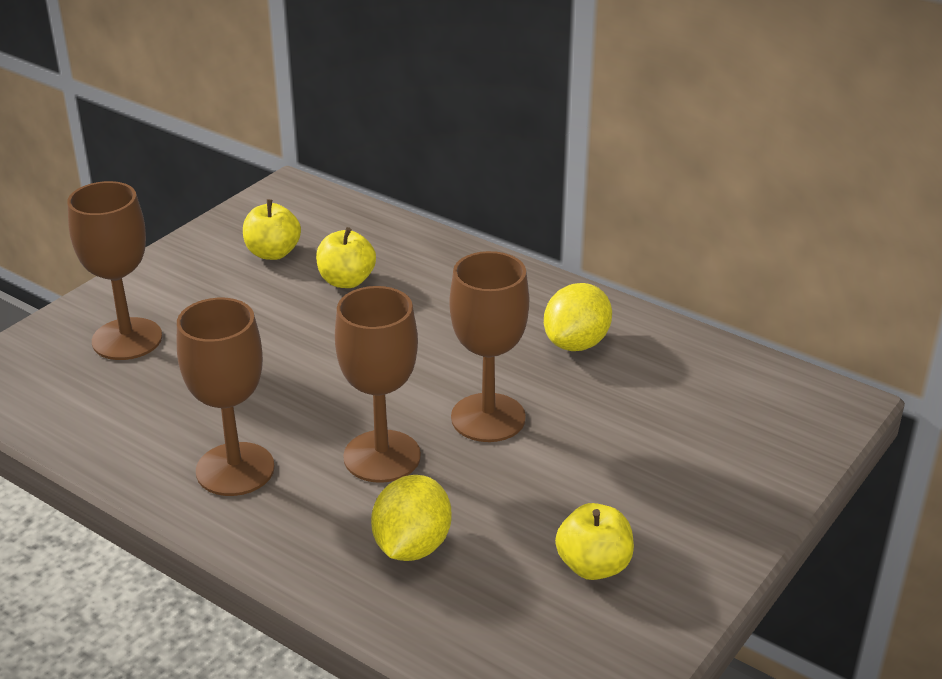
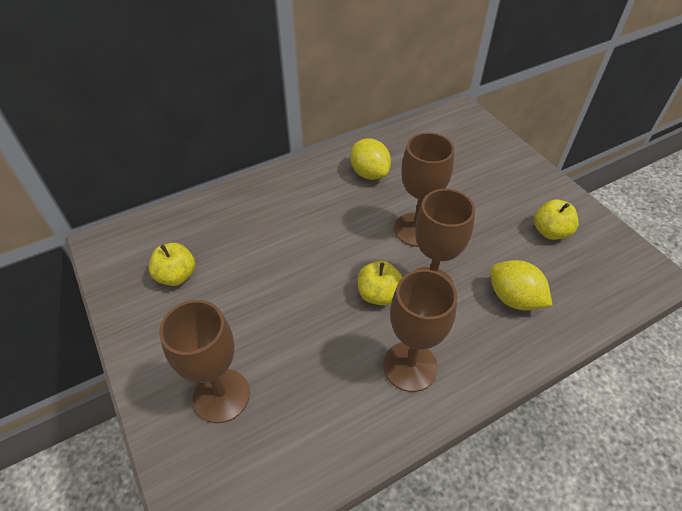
camera: 65 degrees left, 15 degrees up
(346, 281) = (240, 248): yellow apple -> yellow apple (378, 294)

